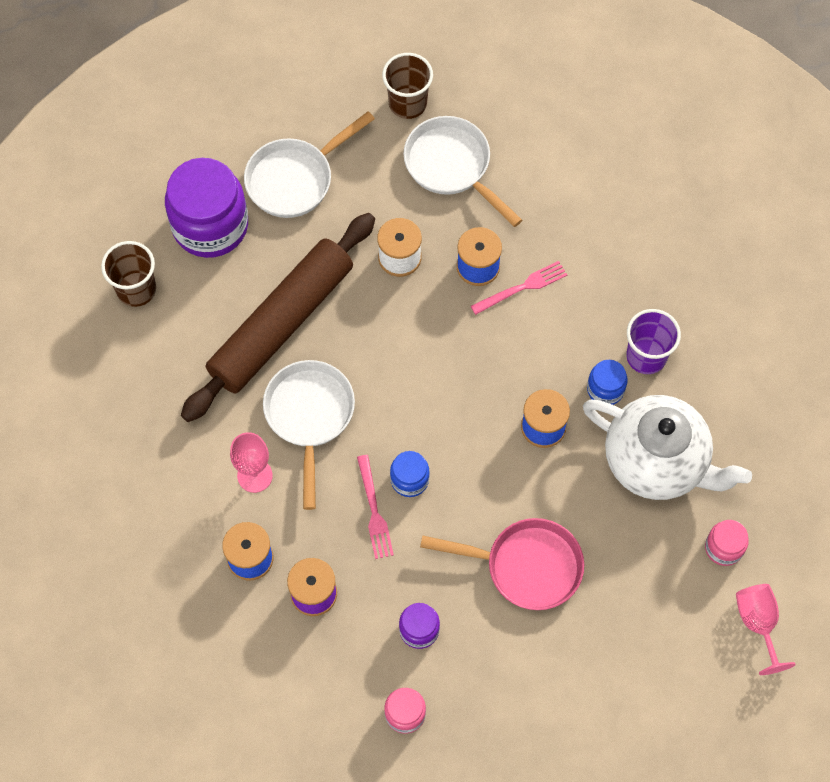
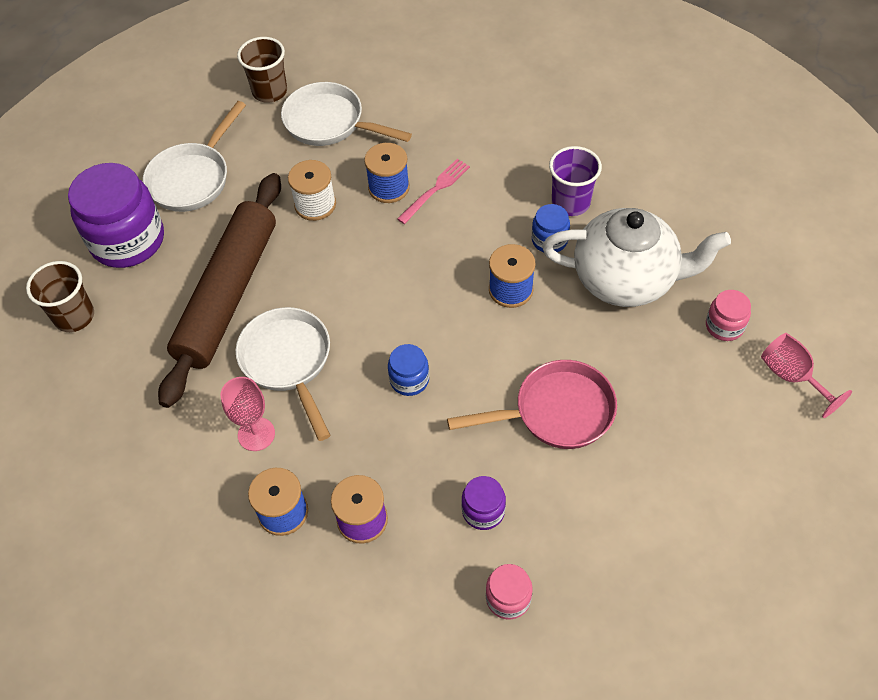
camera: 20 degrees left, 10 degrees down
(374, 511) = (388, 420): pink fork -> none

